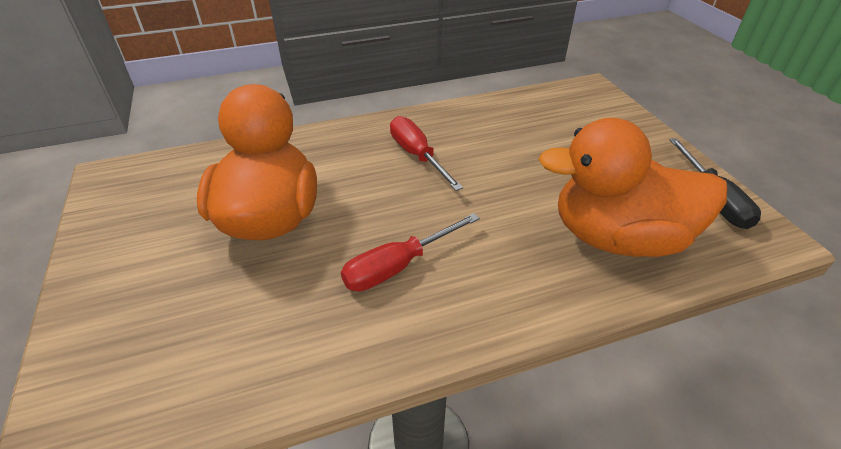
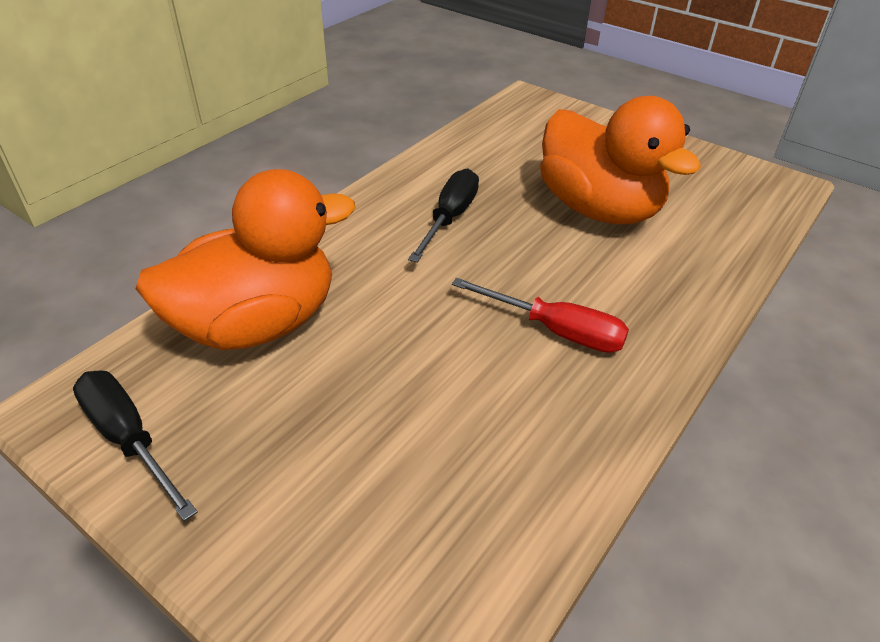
camera: 145 degrees right, 0 degrees up
(398, 266) = (449, 218): red screwdriver -> black screwdriver

